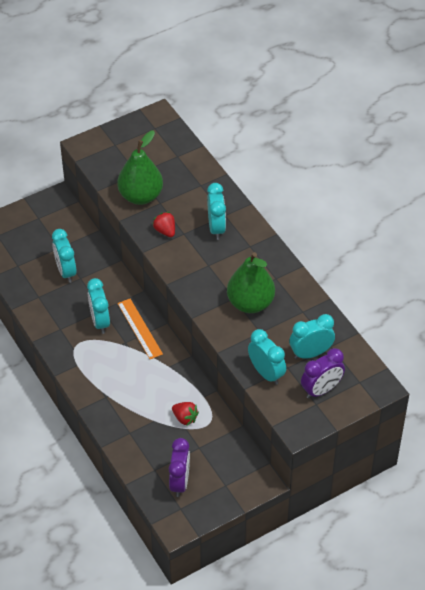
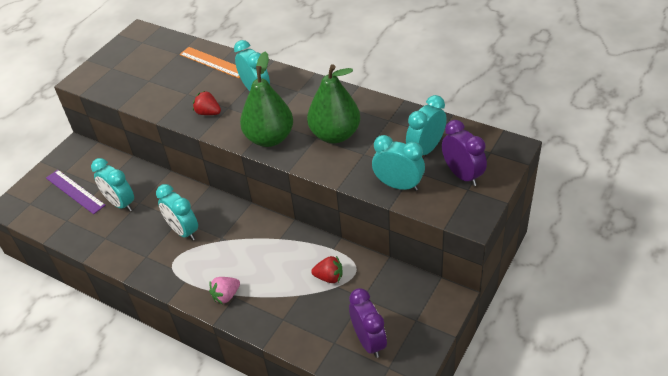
camera: 25 degrees left, 5 degrees down
(37, 242) = (75, 191): none -> purple ruler
(100, 392) = (226, 296): none -> pink strawberry
(139, 328) = (227, 219): orange ruler -> orange ruler (213, 62)
(141, 196) = (164, 96): green pear -> green pear (269, 138)
(321, 390) = (462, 175): purple clock -> purple clock turned 60 degrees counterclockwise

